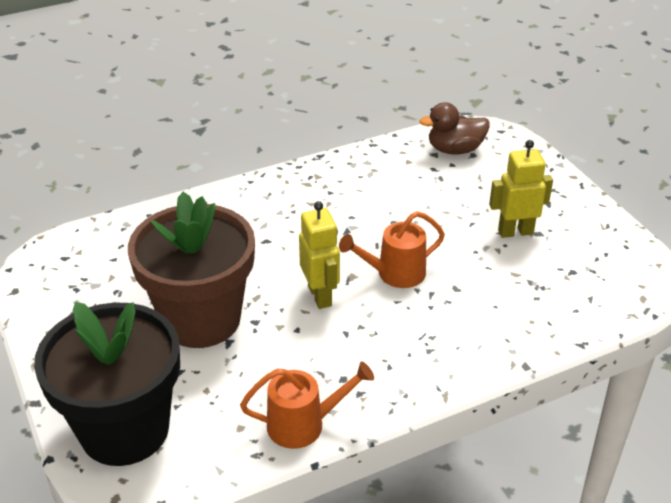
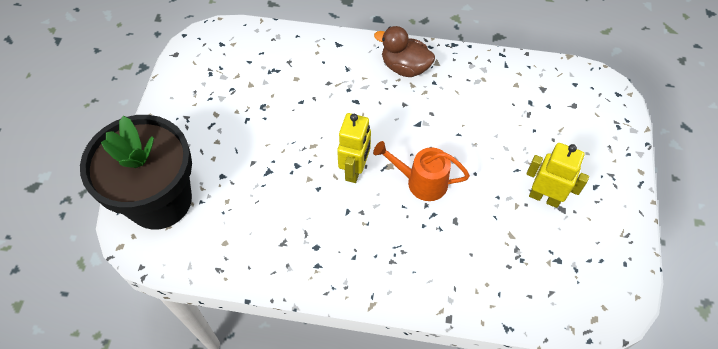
camera: 35 degrees right, 20 degrees up
(201, 319) = (265, 143): brown flower pot -> none
(304, 424) = (264, 267): orange watering can -> none
(455, 150) = (563, 93): brown duck -> brown duck (405, 67)

